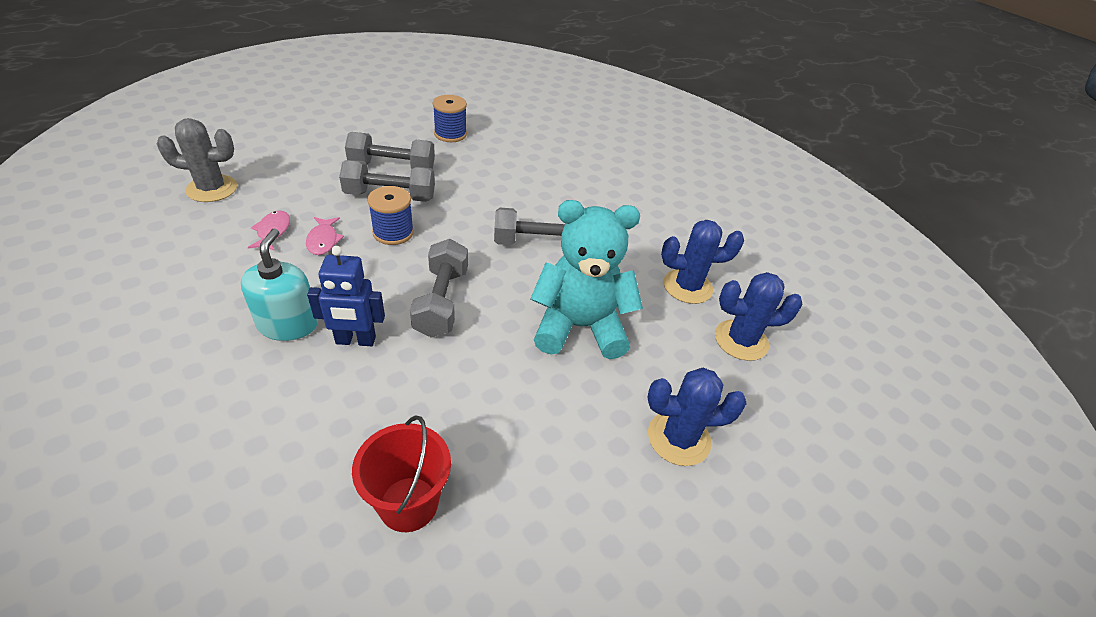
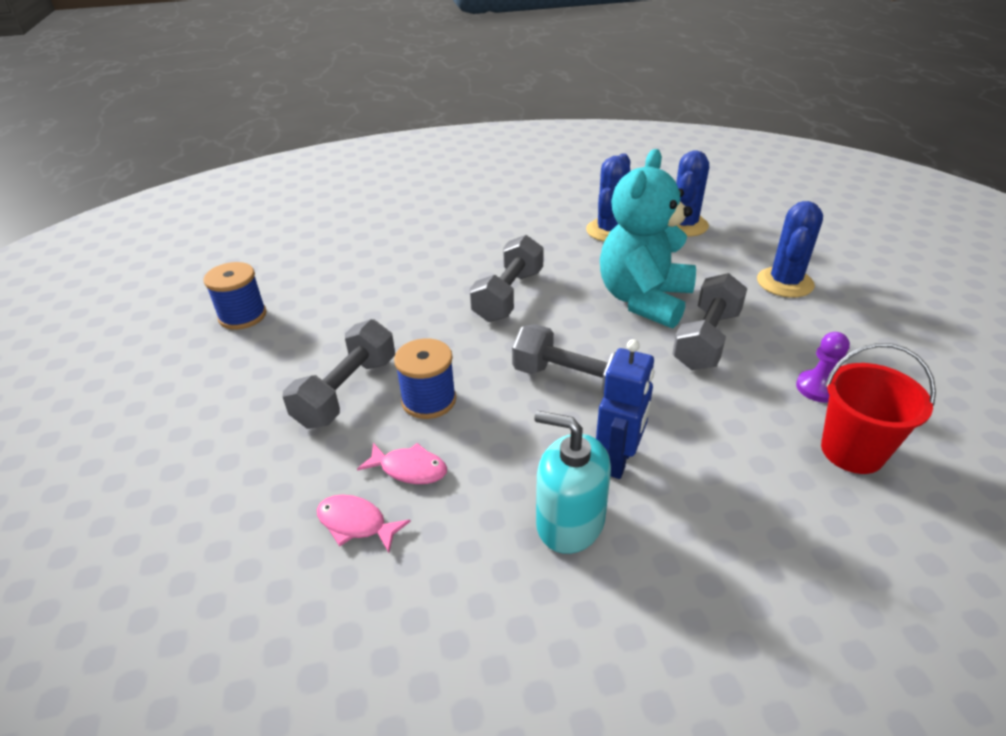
camera: 60 degrees left, 5 degrees down
(212, 189) = (180, 601): grey cactus -> none
(392, 167) = (280, 379): grey dumbbell -> grey dumbbell (706, 339)
(497, 474) = (818, 388): none -> purple pawn

